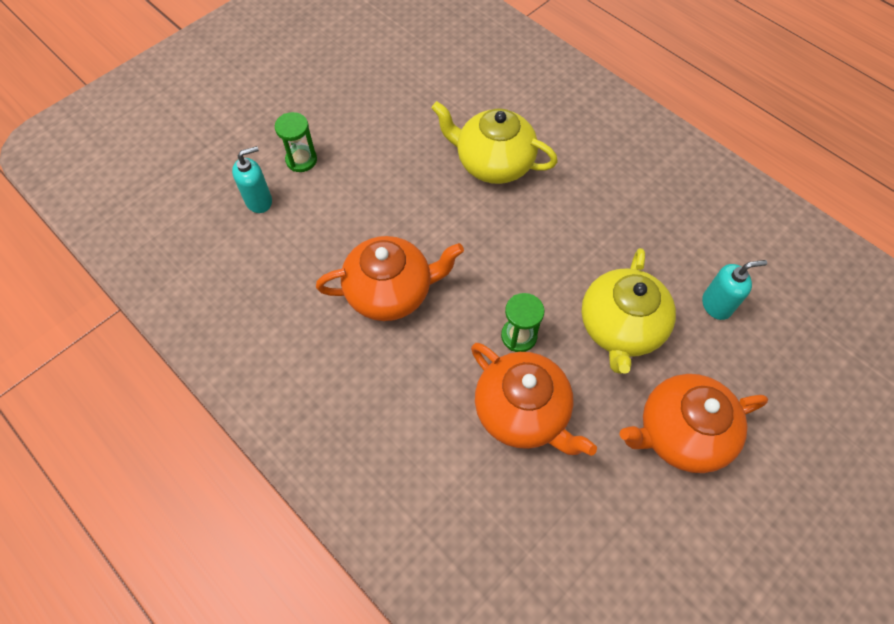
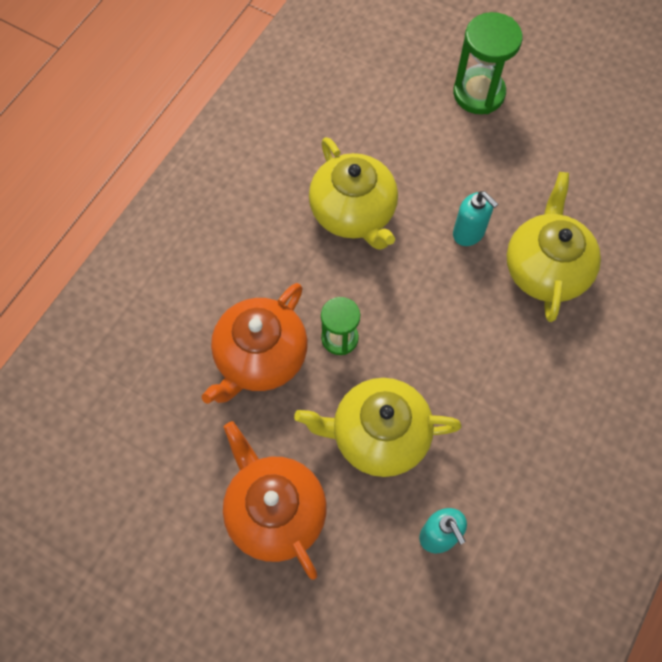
camera: 75 degrees right, 5 degrees up
(259, 201) = (417, 75): turquoise soap dispenser -> turquoise soap dispenser (469, 233)
(301, 160) = (478, 93): green hourglass -> green hourglass, size x1.59
(390, 292) = (353, 213): orange teapot -> yellow teapot

